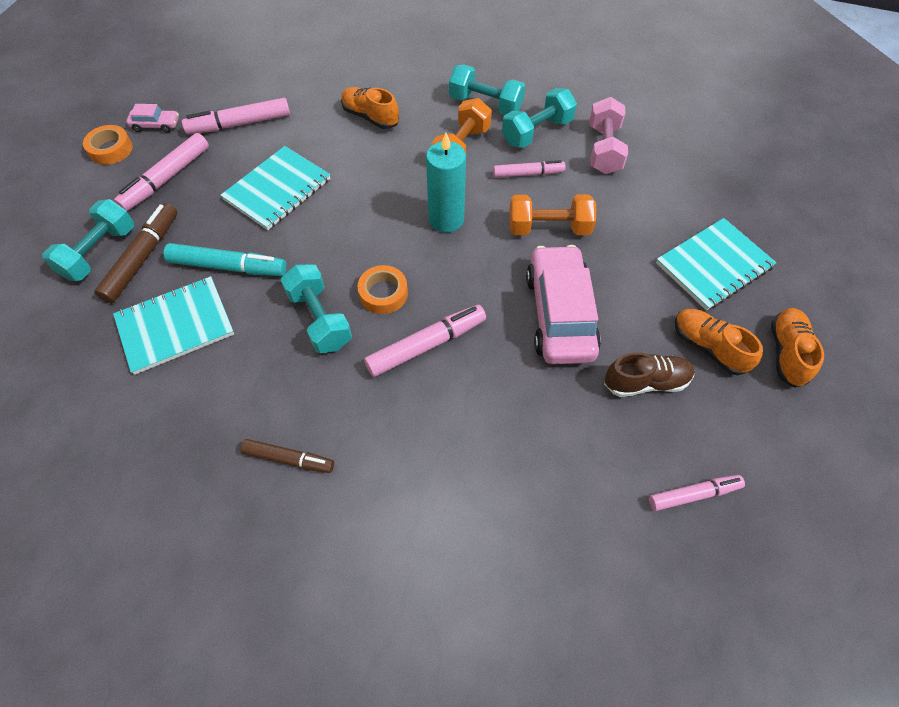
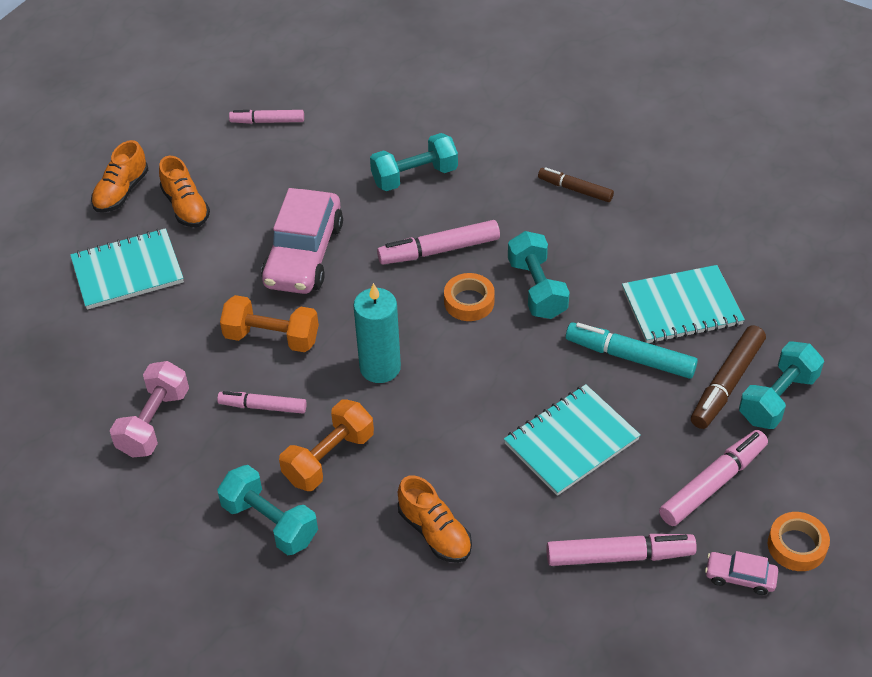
camera: 165 degrees left, 10 degrees down
(537, 132) = (223, 464): turquoise dumbbell -> turquoise dumbbell (414, 176)
(646, 382) = (257, 192): brown shoe -> none

